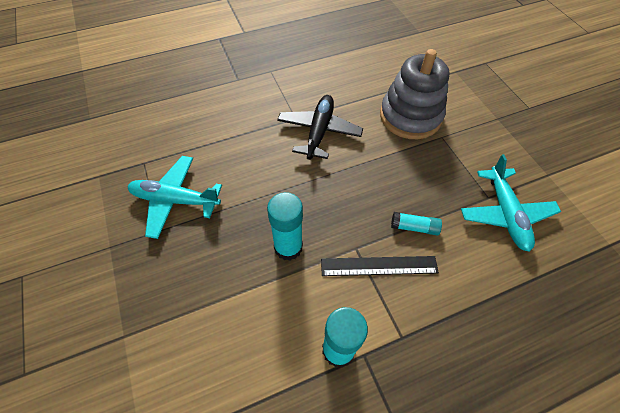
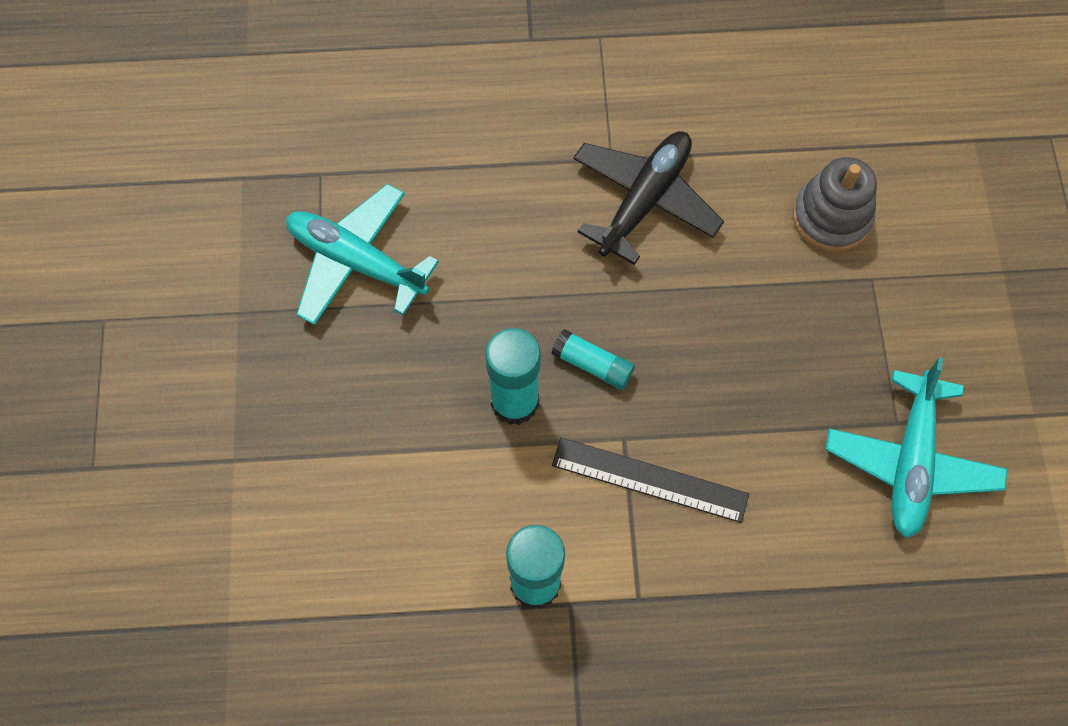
camera: 20 degrees right, 10 degrees up
(410, 116) = (831, 217): grey stacking toy -> grey stacking toy, size x0.64
(414, 227) = (737, 434): turquoise glue stick -> turquoise glue stick (592, 365)

